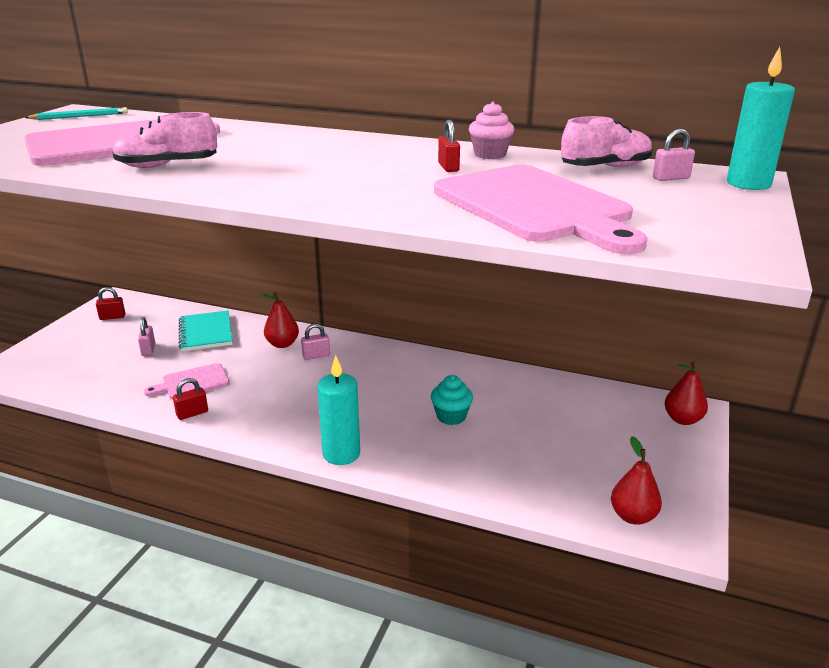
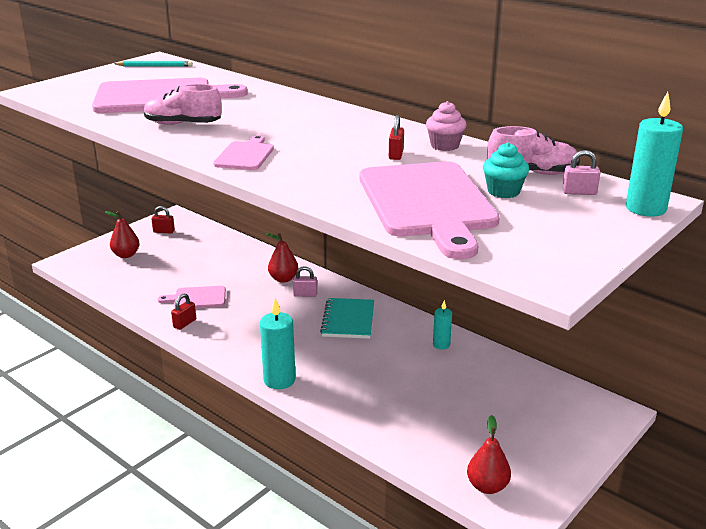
camera: 20 degrees right, 0 degrees up
(148, 350) = (177, 264): pink padlock -> none
(192, 413) = (184, 323): red padlock -> red padlock turned 45 degrees counterclockwise
(206, 333) = (228, 258): turquoise notebook -> turquoise notebook (348, 320)
(276, 186) = (245, 155): none -> pink cutting board
(451, 416) = (386, 369): turquoise cupcake -> turquoise cupcake (503, 191)
(490, 380) = (441, 345): none -> turquoise candle
(682, 419) = (596, 417): red pear -> red pear (126, 255)

